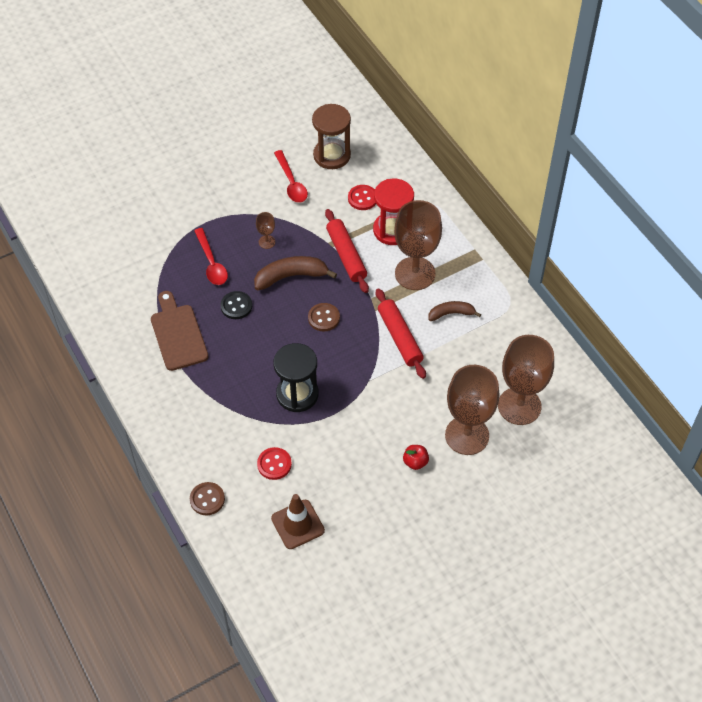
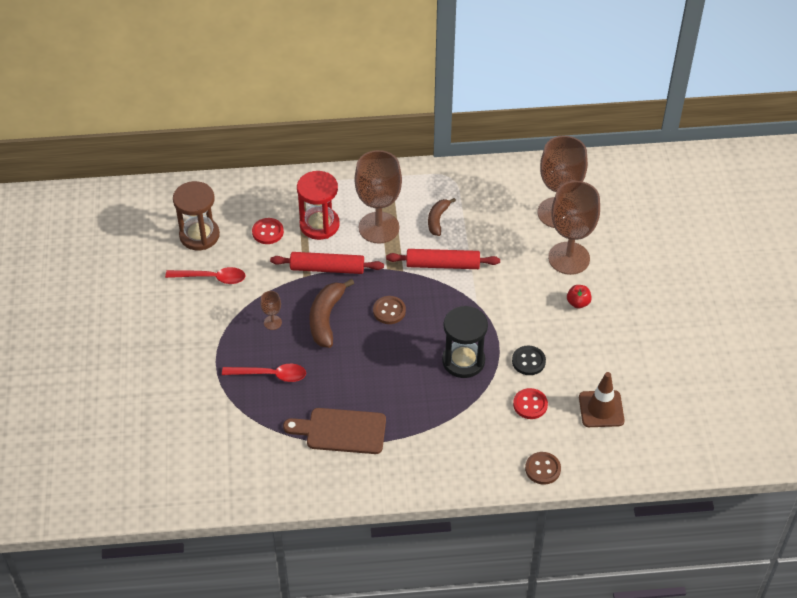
camera: 65 degrees left, 5 degrees down
(236, 306) = (335, 373): black button -> black button (528, 361)

